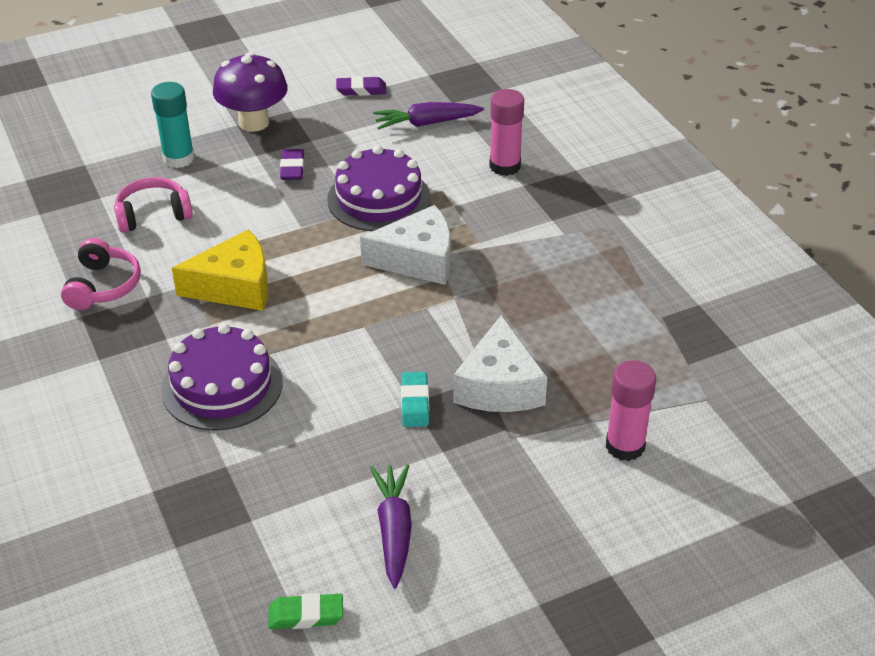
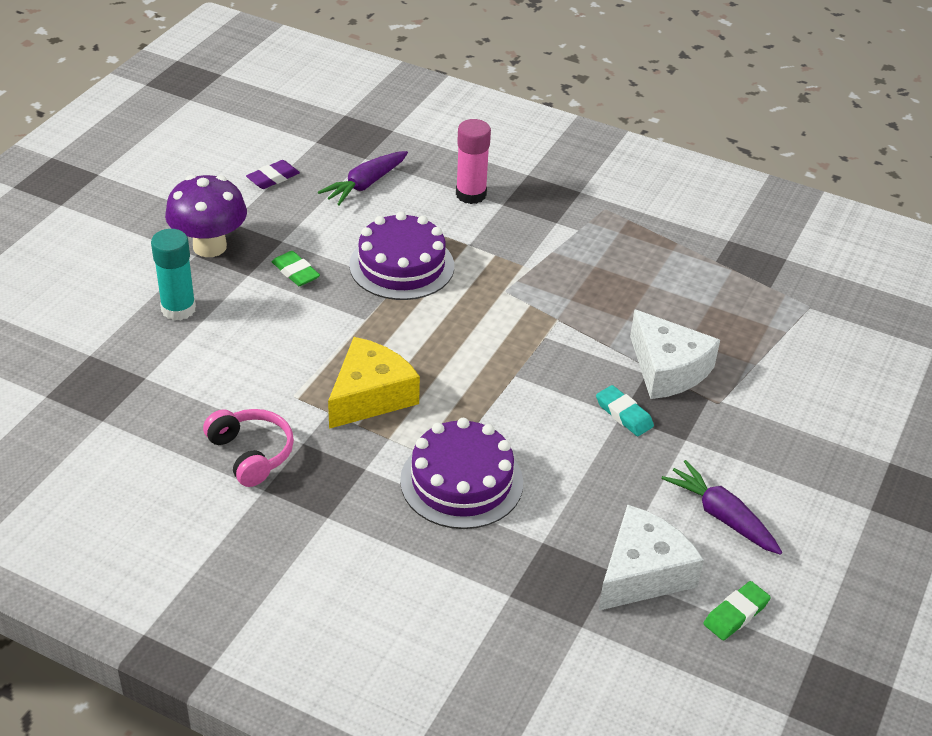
camera: 40 degrees left, 0 degrees up
(153, 215) = (218, 370): pink headphones -> none
(292, 168) = (295, 272): purple eraser -> green eraser
(418, 259) = (493, 301): white cheese -> white cheese (642, 573)
(625, 446) = (798, 368): pink glue stick -> none

